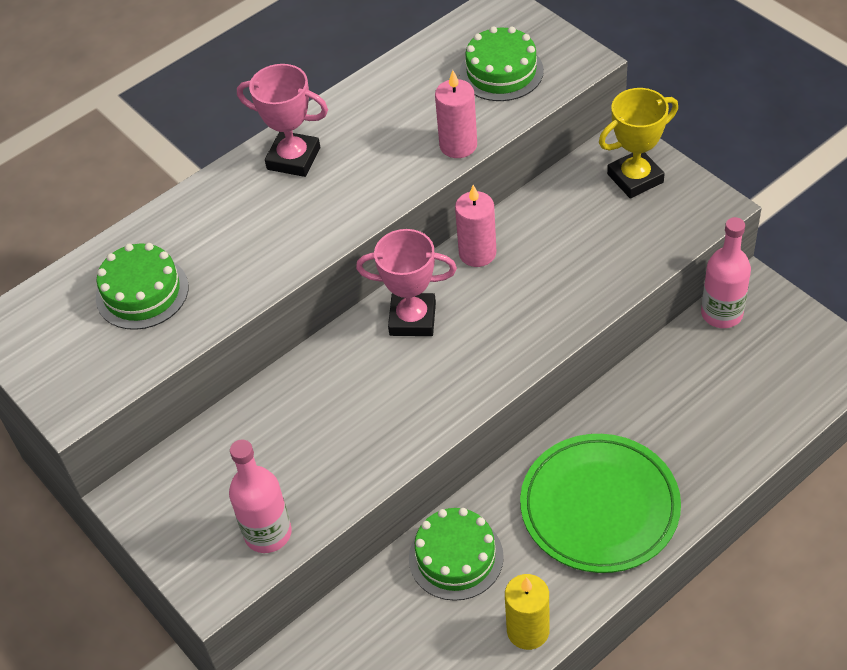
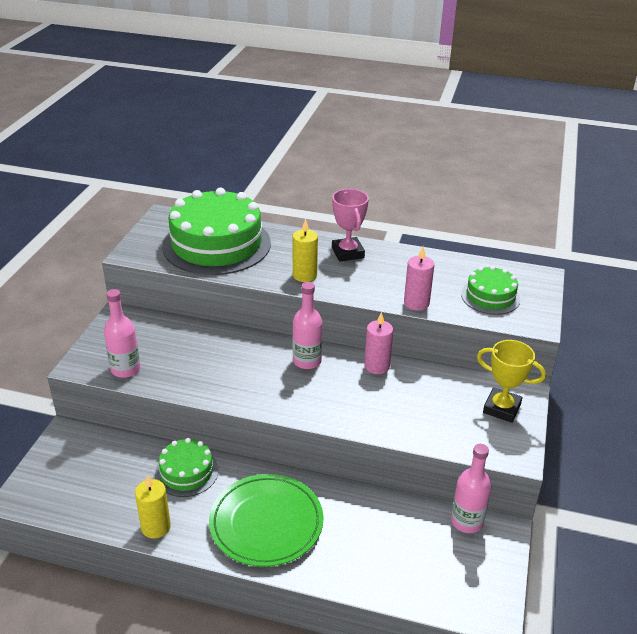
camera: 50 degrees right, 15 degrees down
(142, 292) = (216, 244): green cake -> green cake, size x2.00
(305, 227) = (304, 275): none -> yellow candle
(412, 319) = (307, 361): pink trophy -> pink bottle

